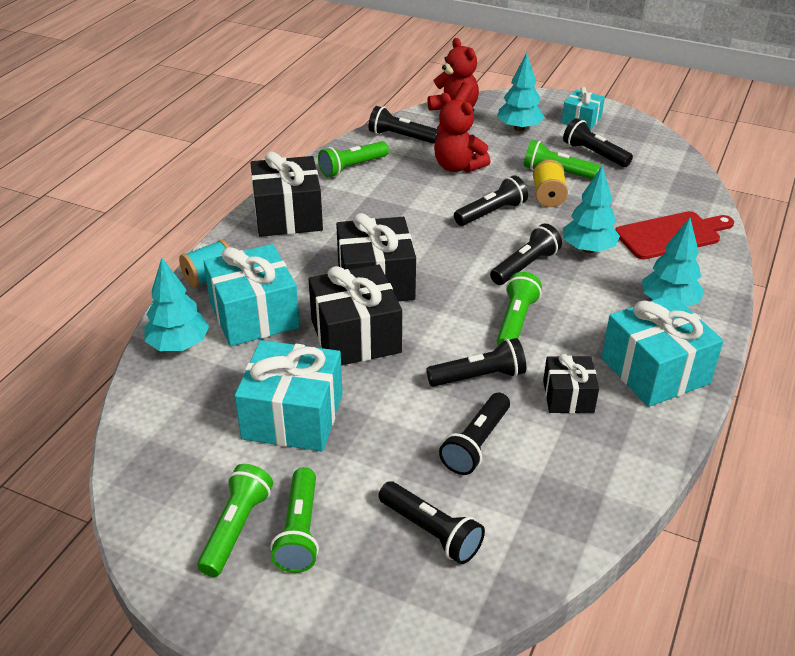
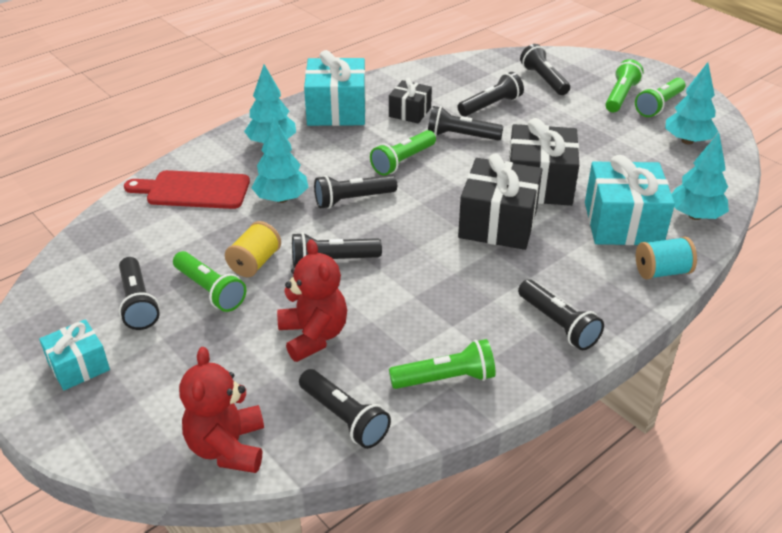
camera: 155 degrees left, 0 degrees up
(288, 216) = (558, 324): black gift -> black flashlight
(293, 416) = (608, 147): turquoise gift -> none
(519, 128) = (173, 379): turquoise tree -> turquoise tree (687, 141)

